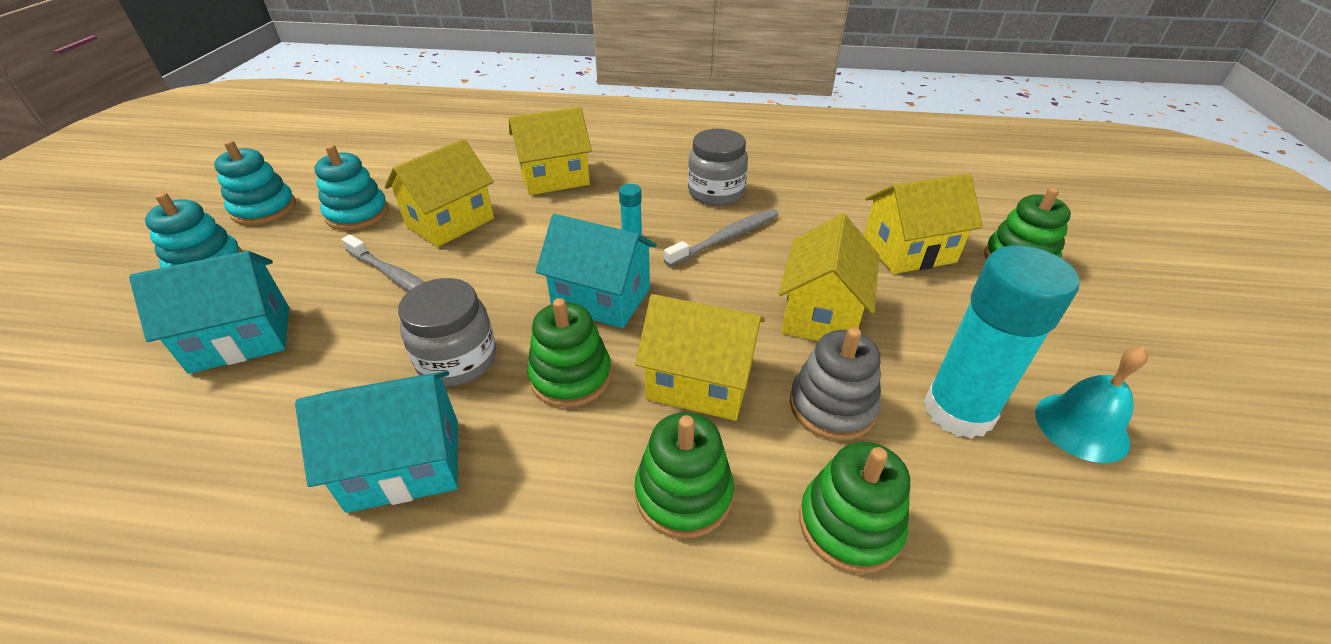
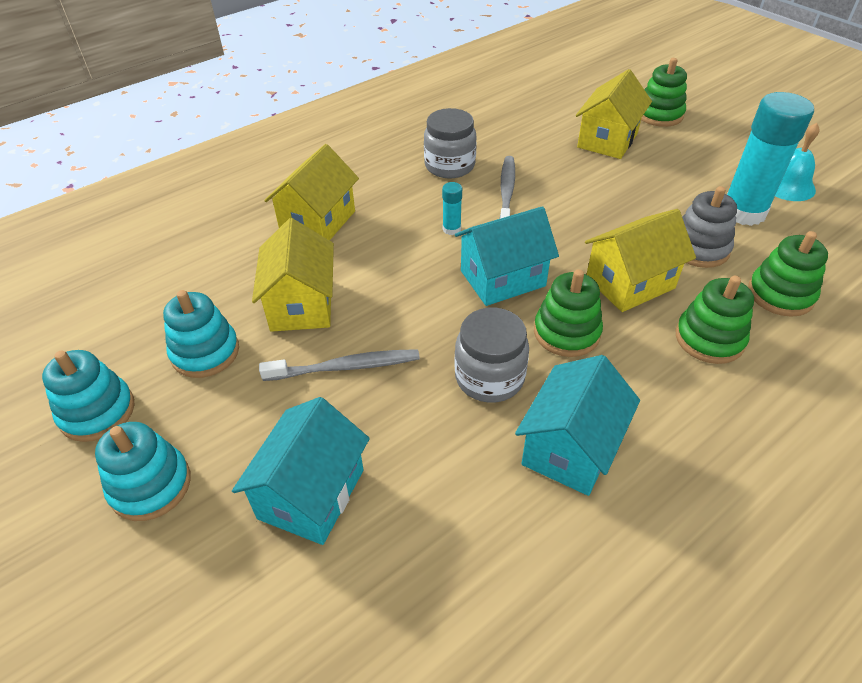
camera: 45 degrees left, 5 degrees up
(821, 314) = (623, 205): yellow house -> none

